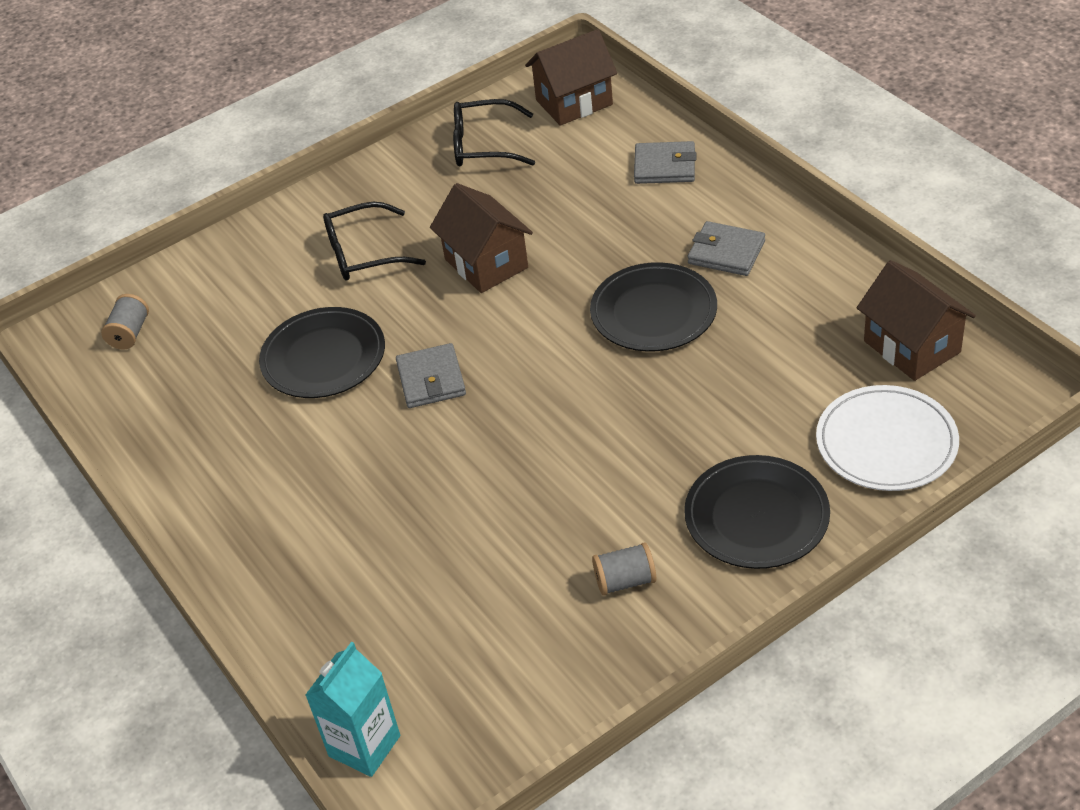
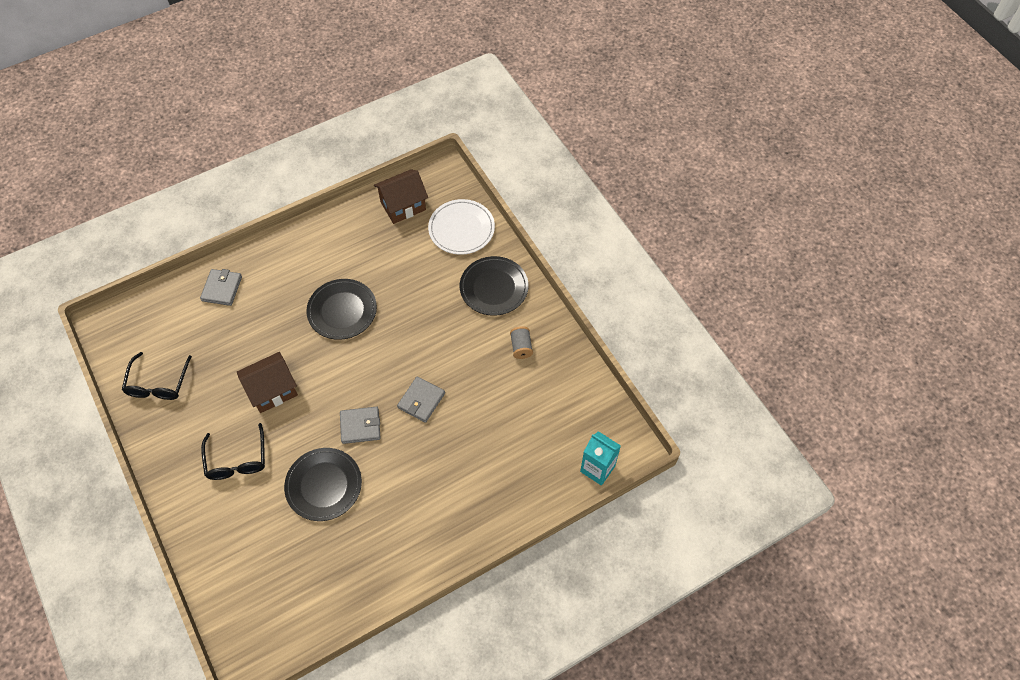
camera: 90 degrees left, 15 degrees up
(130, 333) = (262, 609): grey spool -> none
(574, 102) = (137, 328): brown house -> none
(726, 252) = (307, 270): grey wallet -> grey wallet (421, 400)

